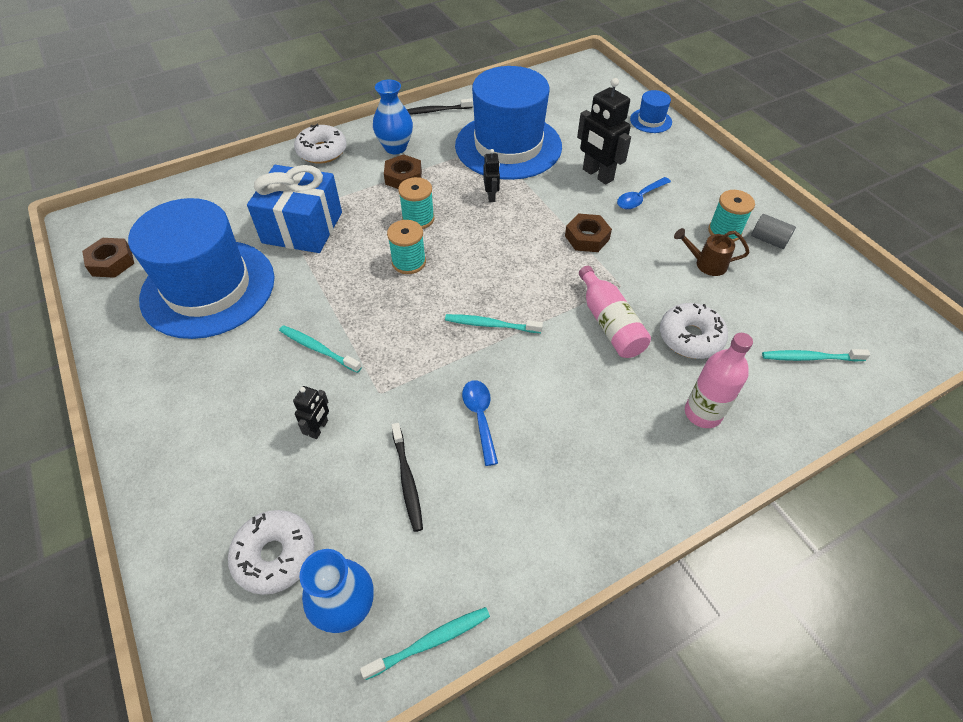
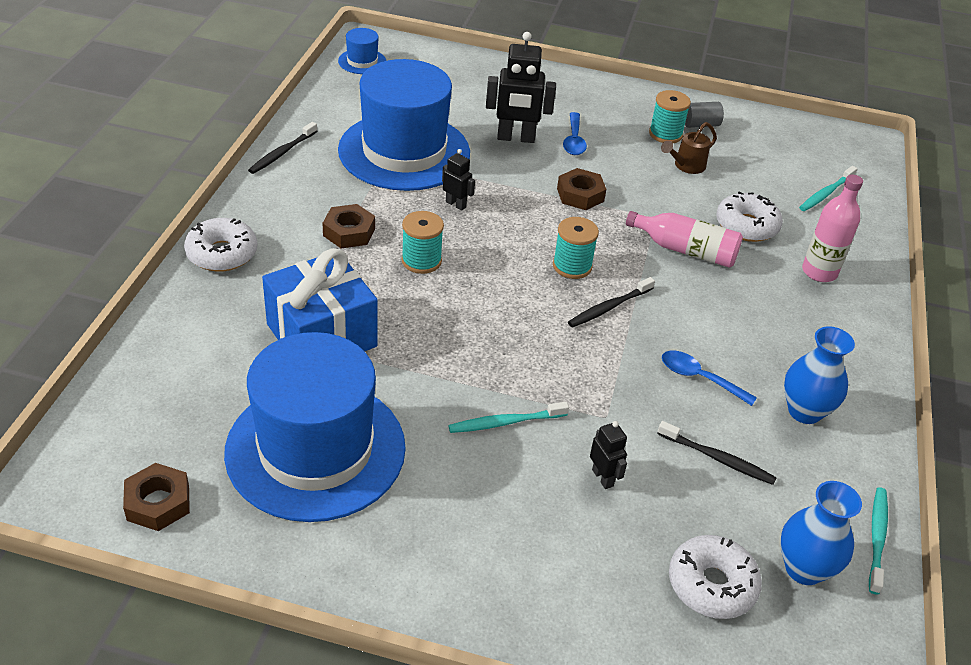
camera: 50 degrees left, 10 degrees down
(395, 147) = (296, 209): blue vase -> blue vase (804, 411)
(409, 262) = (470, 302): turquoise spool -> turquoise spool (572, 266)
(490, 325) = (608, 308): turquoise toothbrush -> black toothbrush
(650, 121) = (492, 69): blue hat -> blue hat (362, 61)

